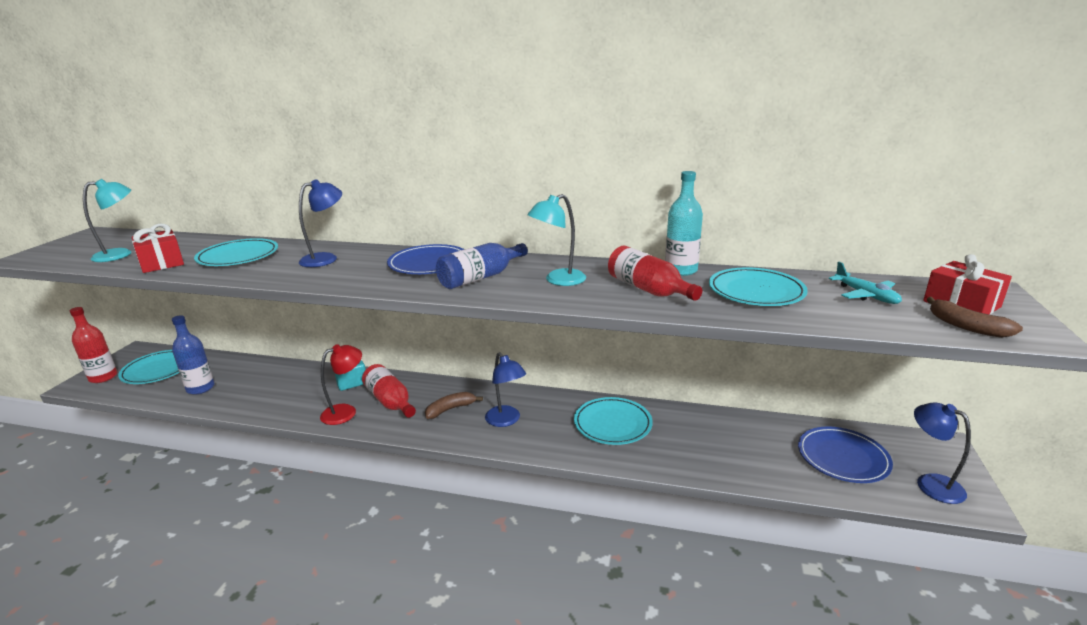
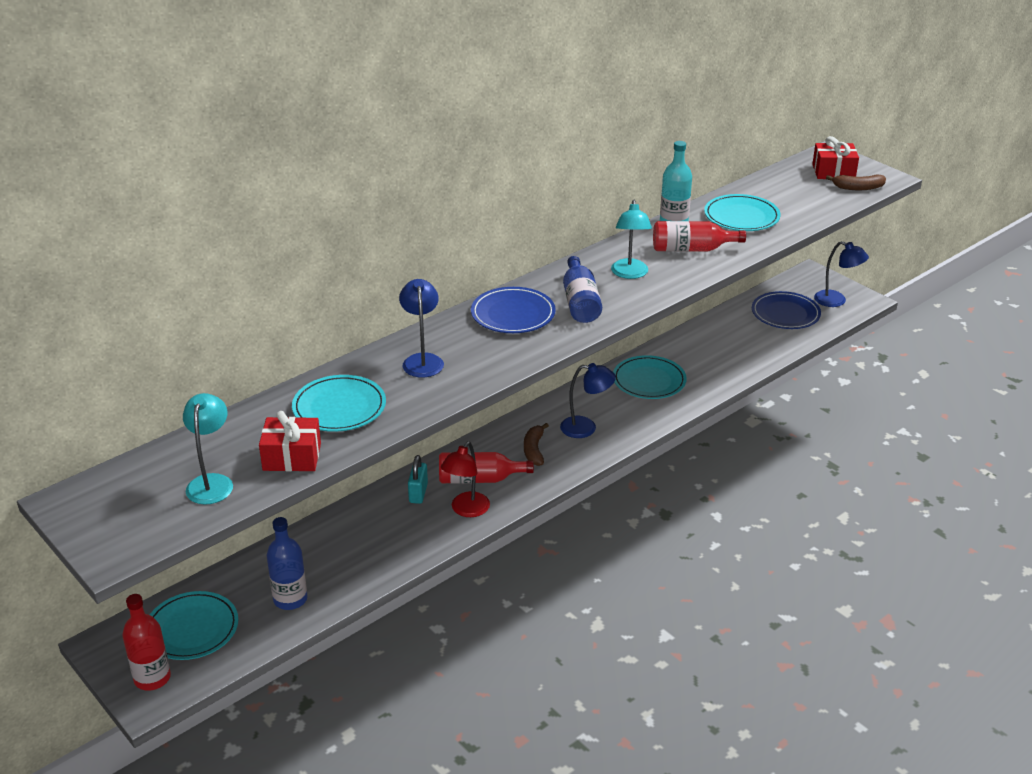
camera: 55 degrees left, 10 degrees up
(346, 412) = (466, 510): red lamp -> red lamp turned 150 degrees counterclockwise
(866, 295) = (790, 189): turquoise plane -> none
(931, 483) = (836, 301): blue lamp -> blue lamp turned 150 degrees counterclockwise

